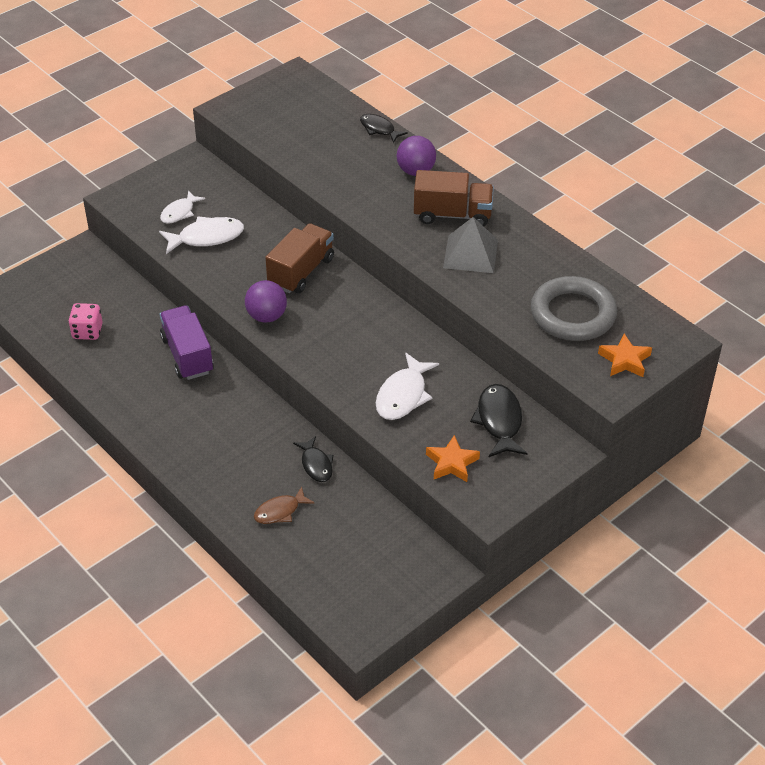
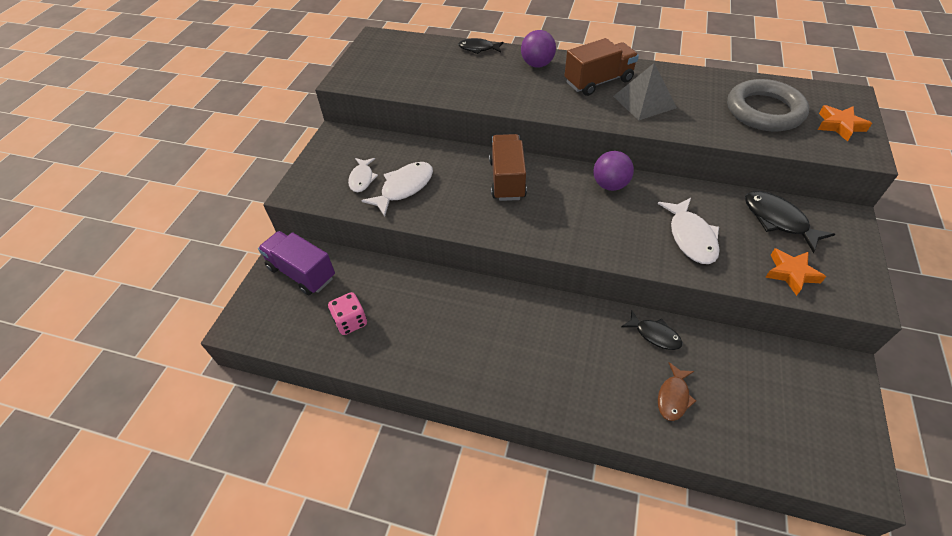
camera: 30 degrees left, 5 degrees up
(187, 355) = (458, 296): purple truck -> purple truck (302, 273)
(266, 316) = (518, 228): purple ball -> purple ball (610, 185)

